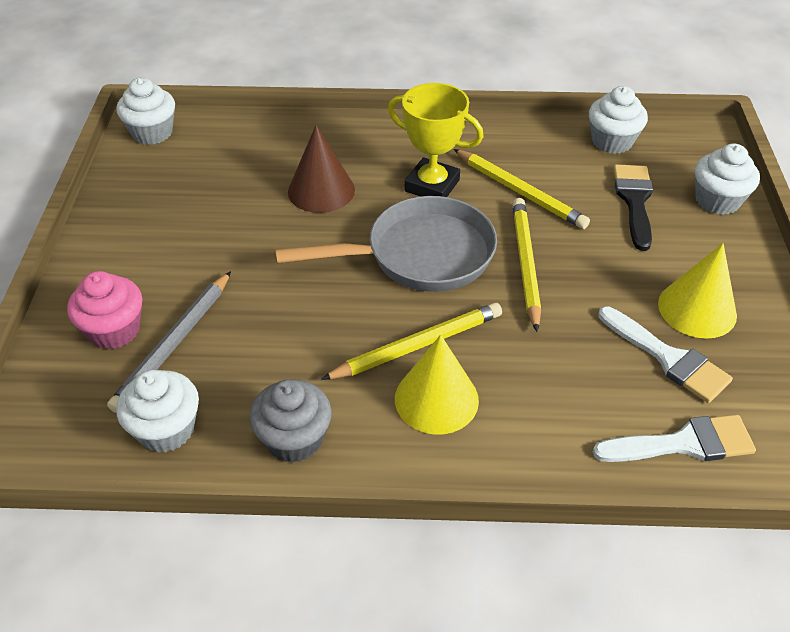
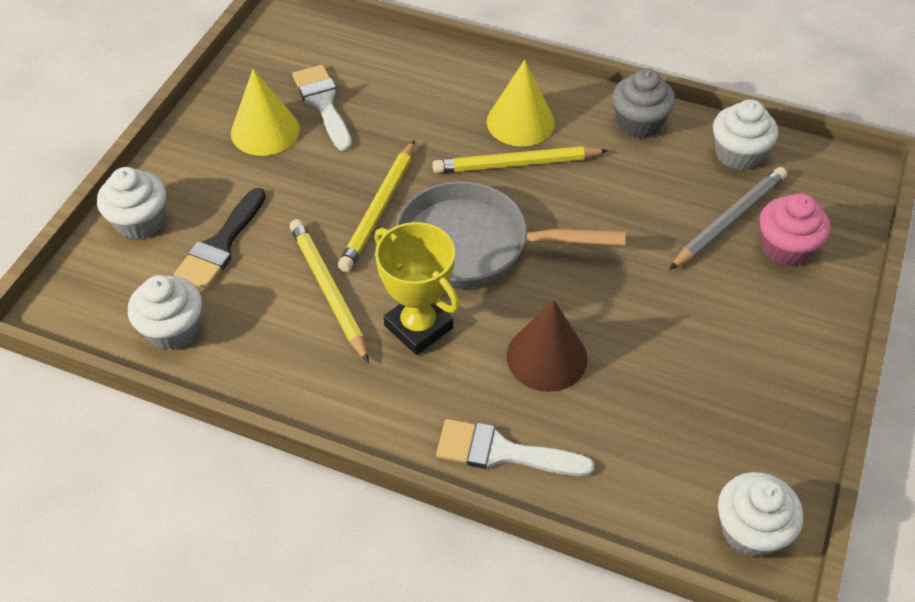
camera: 160 degrees left, 5 degrees up
(683, 443) = (362, 52): white brush -> white brush (502, 452)

